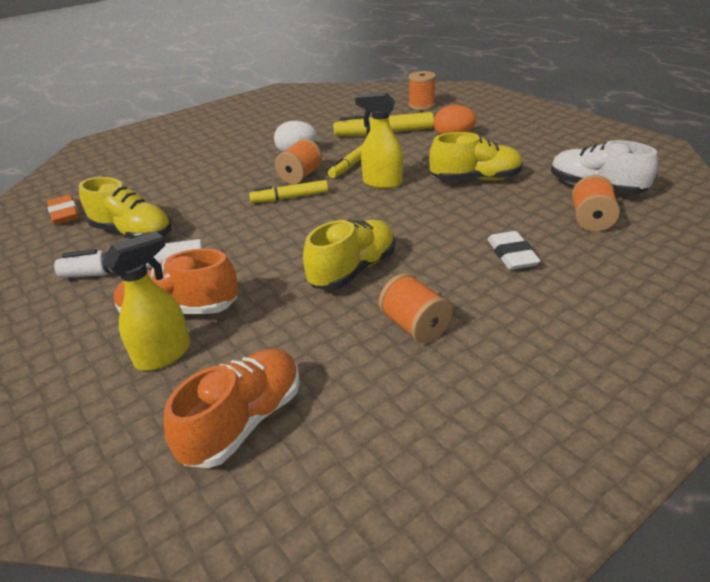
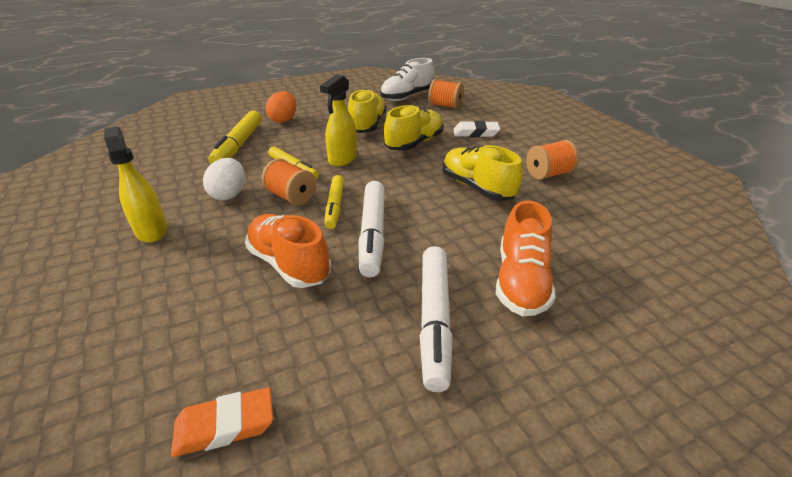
camera: 80 degrees left, 0 degrees up
(133, 233) = (344, 328): yellow shoe -> yellow shoe (414, 143)
(164, 354) = (586, 290): yellow spray bottle -> yellow spray bottle (151, 230)
(244, 421) = (654, 248): orange shoe -> orange shoe (289, 264)
(249, 223) = (372, 234): none -> white marker
(421, 105) = (198, 121): orange spool -> none

